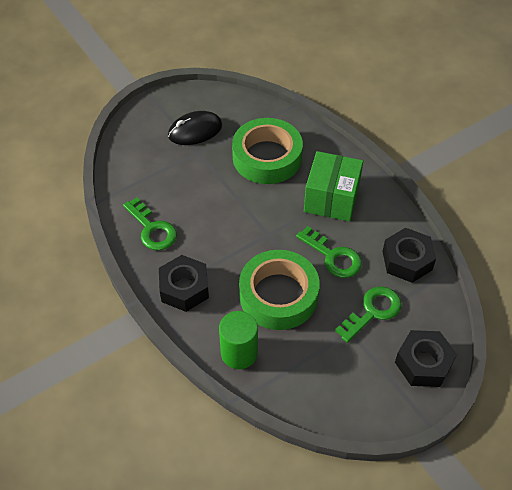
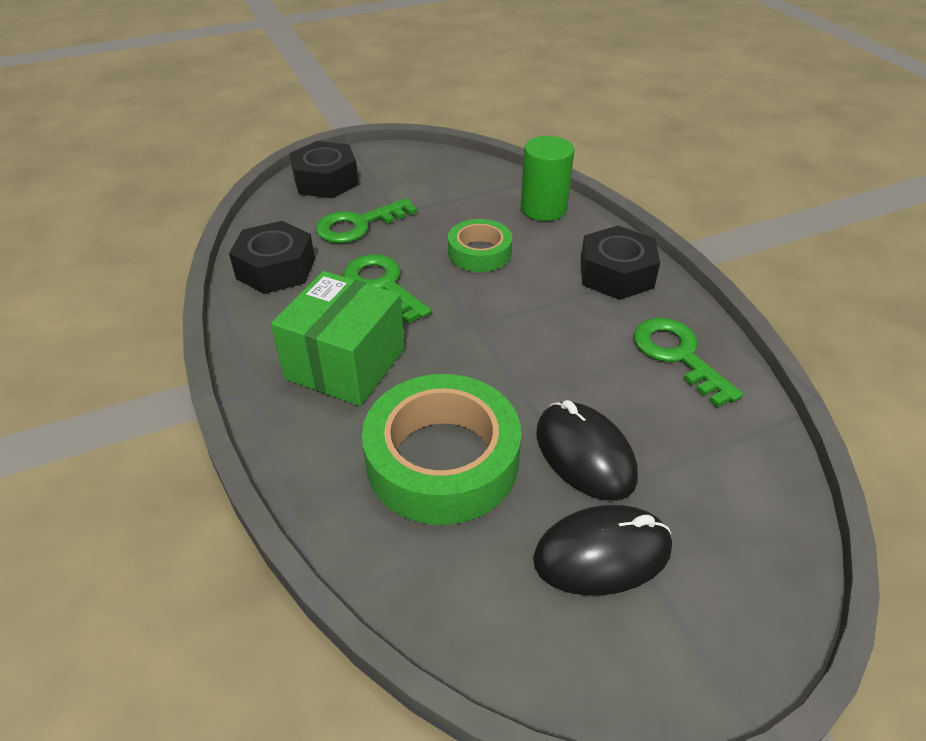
camera: 170 degrees left, 10 degrees down
(203, 168) = (584, 454): none -> black mouse
(278, 295) = (479, 253): green tape -> green tape, size x0.56

